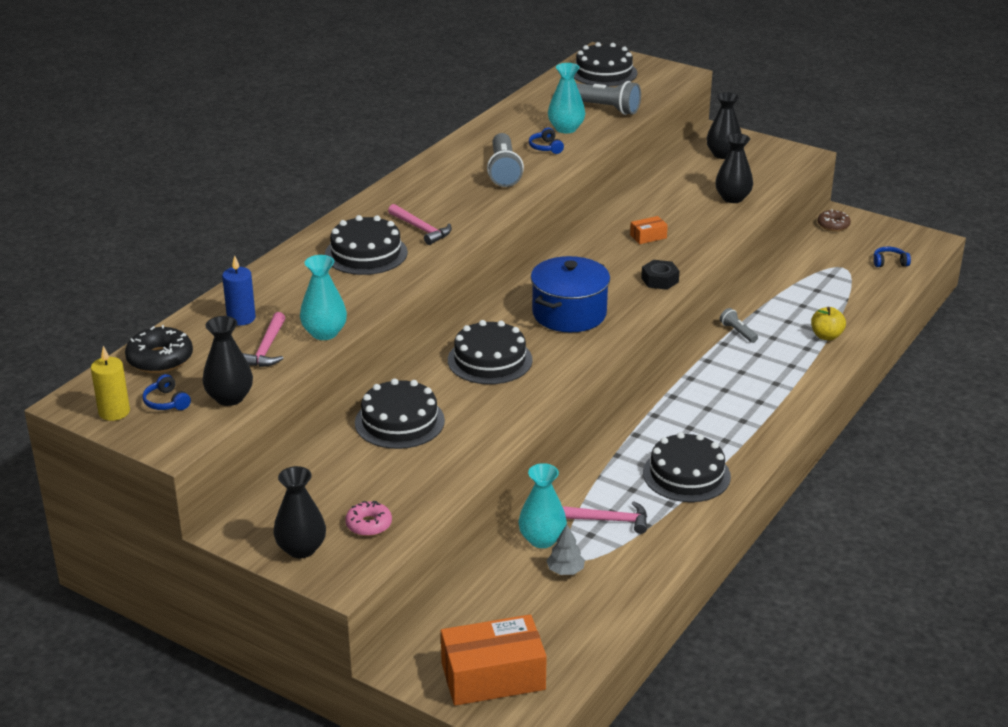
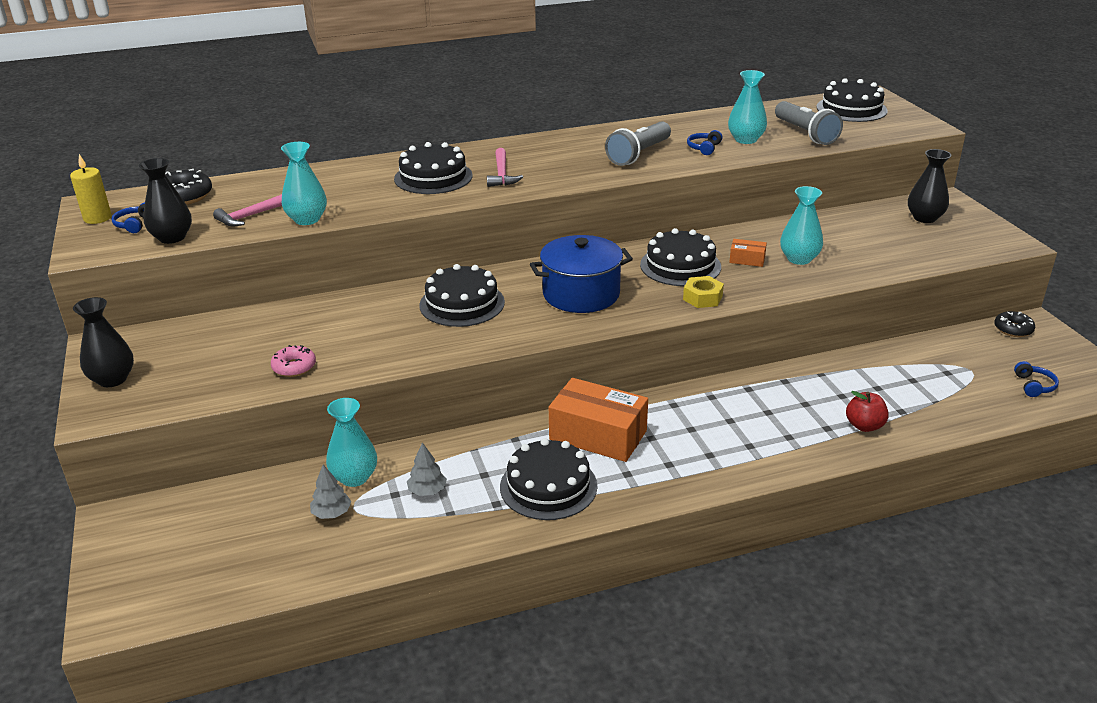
camera: 40 degrees right, 0 degrees up
(241, 318) = (276, 190): blue candle -> none
(369, 525) = (178, 385): pink donut -> pink donut (294, 367)
(399, 421) = (325, 320): black cake -> black cake (680, 266)
(493, 676) = (151, 568): orange box -> orange box (598, 435)
(609, 520) = (427, 491): pink hammer -> grey tree
(660, 280) = (702, 298): black nut -> yellow nut
(683, 222) = (799, 259): none -> turquoise vase
(732, 198) = (879, 256): black vase -> none
(738, 332) = (776, 385): grey flashlight -> none
(826, 336) = (864, 426): yellow apple -> red apple
(833, 225) = (1013, 329): brown donut -> black donut
(889, 262) = (1034, 386): blue headphones -> blue headphones turned 60 degrees clockwise

